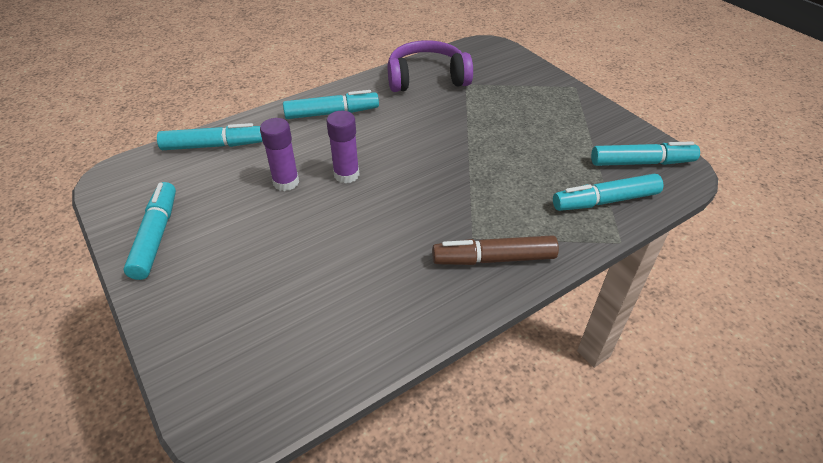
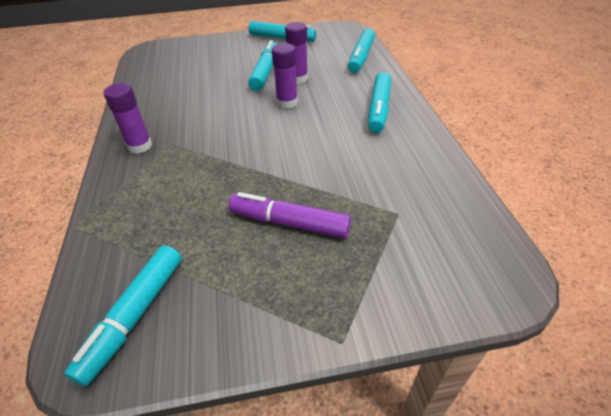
camera: 115 degrees right, 0 degrees up
(427, 78) = (423, 183): purple headphones -> none
(493, 259) = (140, 146): brown marker -> purple glue stick
(512, 125) = (289, 223): none -> purple marker
(605, 201) = (121, 242): turquoise marker -> turquoise marker (265, 72)

